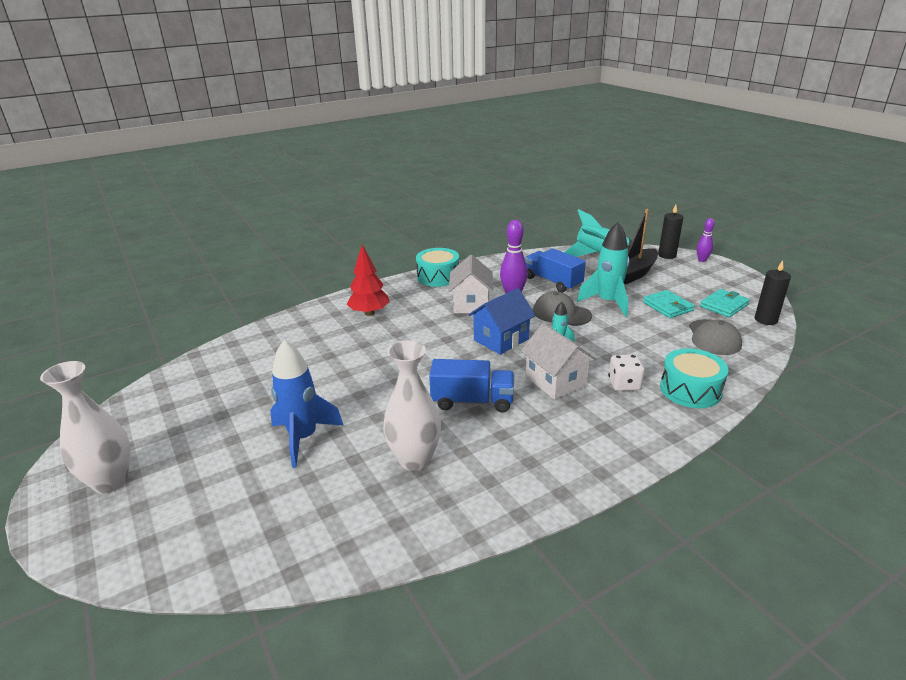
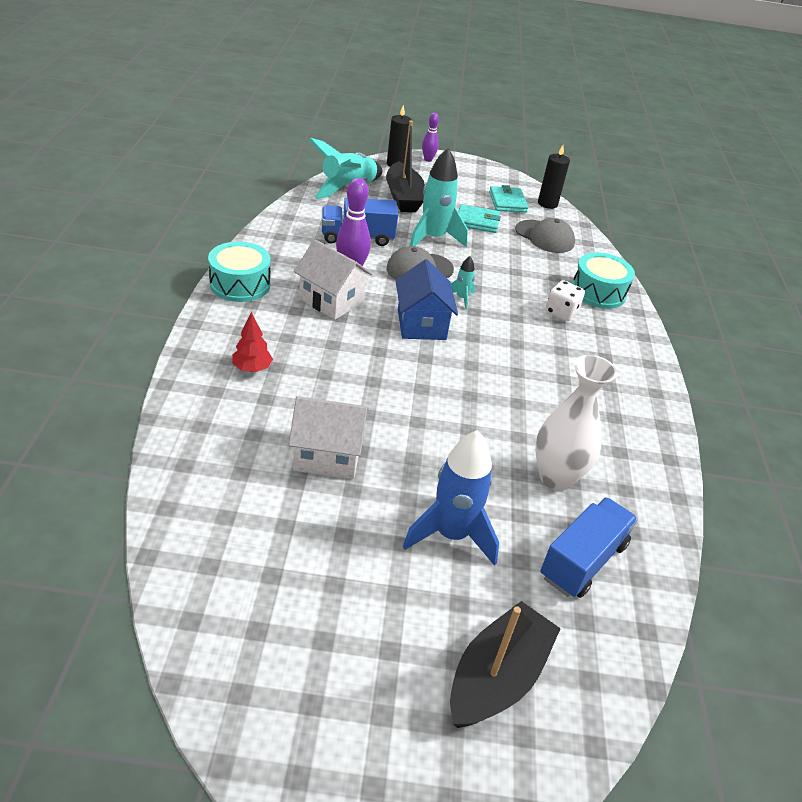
camera: 60 degrees left, 10 degrees up
(110, 482) = (377, 742): white vase -> none
(190, 509) = (497, 677): none -> black boat
(369, 313) = (252, 369): red tree -> red tree, size x0.66
(472, 401) = (503, 397): blue truck -> blue truck (583, 561)
(555, 381) = (521, 339): white house -> white house (327, 455)

